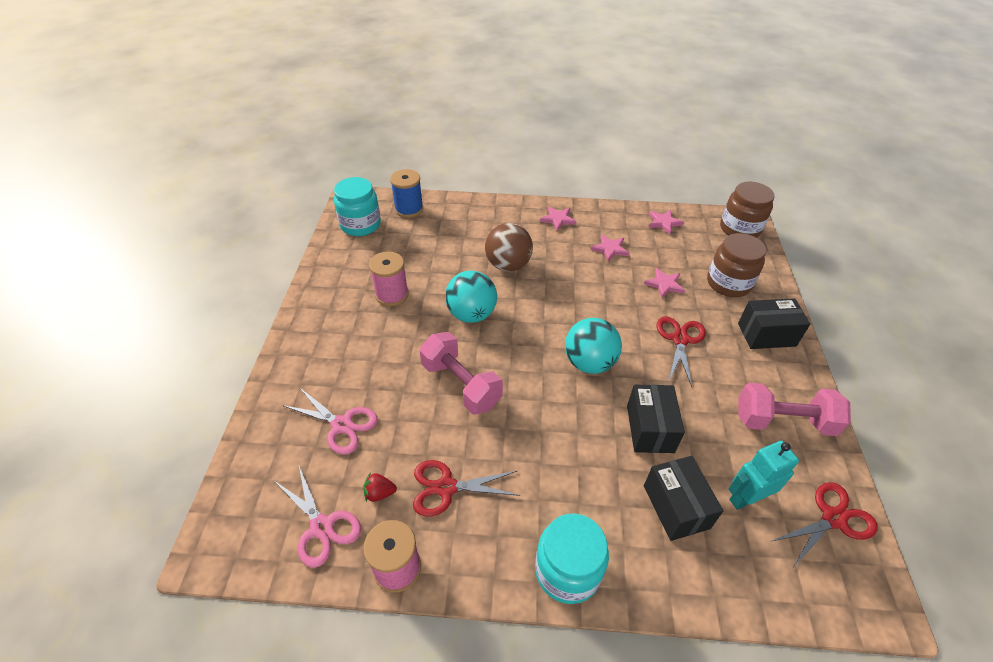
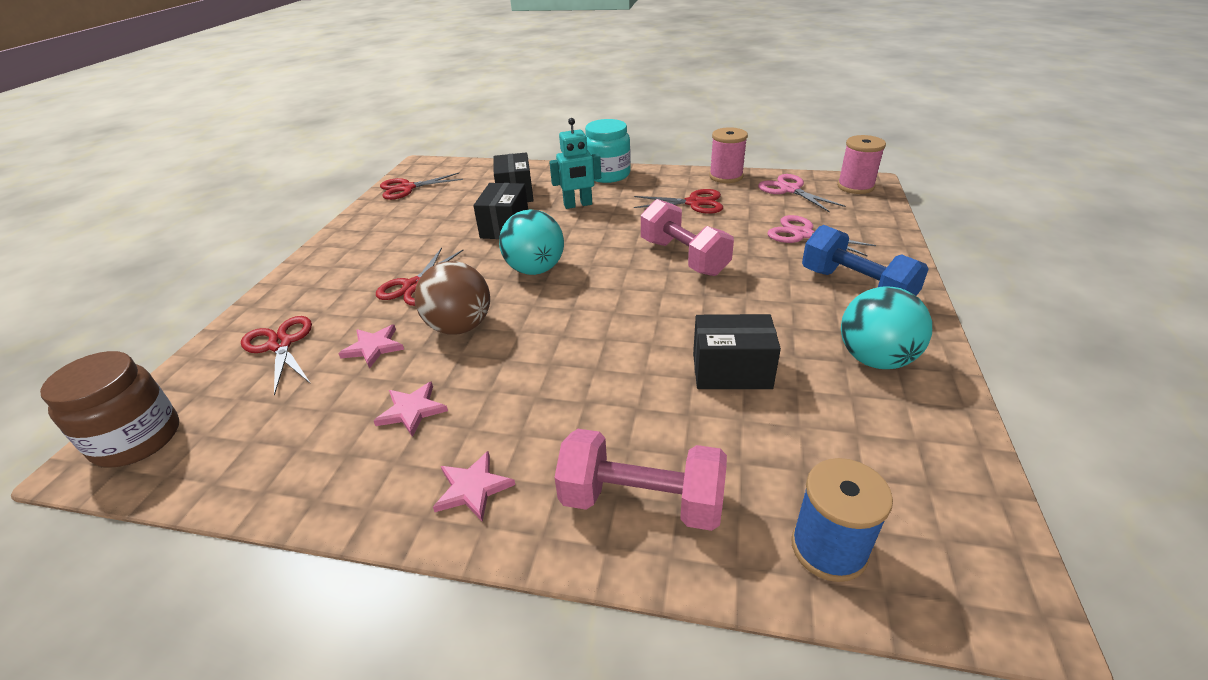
camera: 170 degrees left, 10 degrees down
(327, 352) = (856, 287): none -> blue dumbbell
(360, 225) = (930, 502): turquoise jar -> none
(379, 493) = (749, 201): red strawberry -> none
(392, 294) = (796, 350): pink spool -> pink spool (855, 186)
(471, 314) = (671, 320): turquoise ball -> turquoise ball (875, 359)
(508, 265) = (605, 389): brown ball -> brown ball (460, 327)
(664, 222) = (261, 464): pink star -> none
(728, 283) = (280, 345): brown jar -> red scissors
(745, 498) = (459, 196): turquoise robot -> turquoise robot (578, 205)
(766, 334) = (309, 287): black box -> black box (731, 371)
(783, 421) = (380, 228): pink dumbbell -> pink dumbbell (641, 501)

